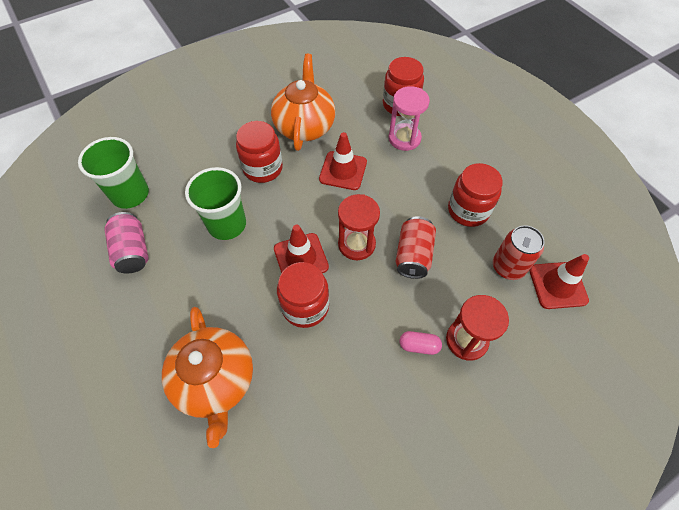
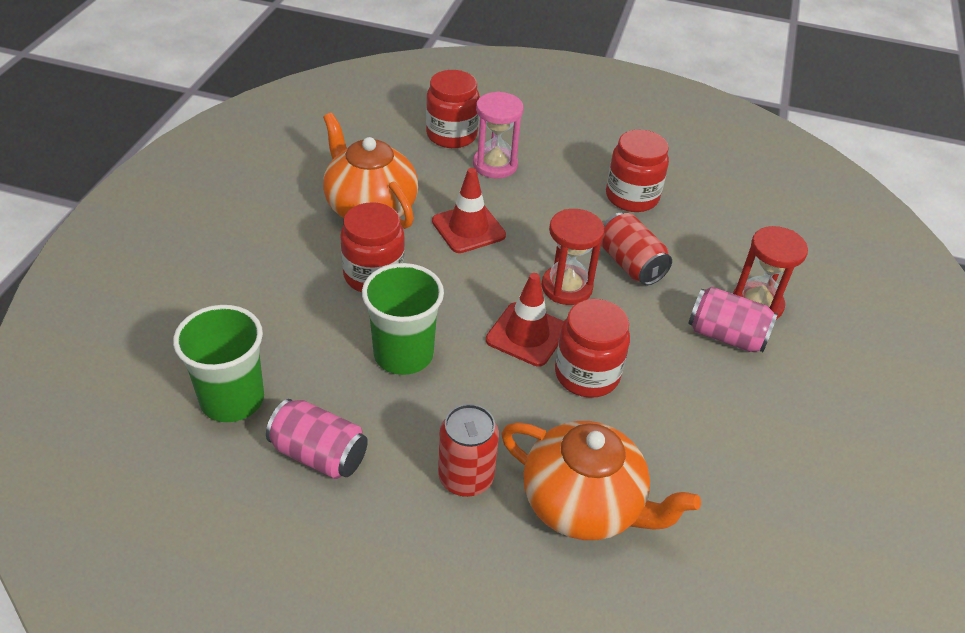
camera: 45 degrees left, 15 degrees down
(419, 346) = (726, 335): pink capsule -> pink can
(508, 267) = (719, 224): red can -> red can (466, 477)
(557, 285) = (772, 215): red traffic cone -> none

